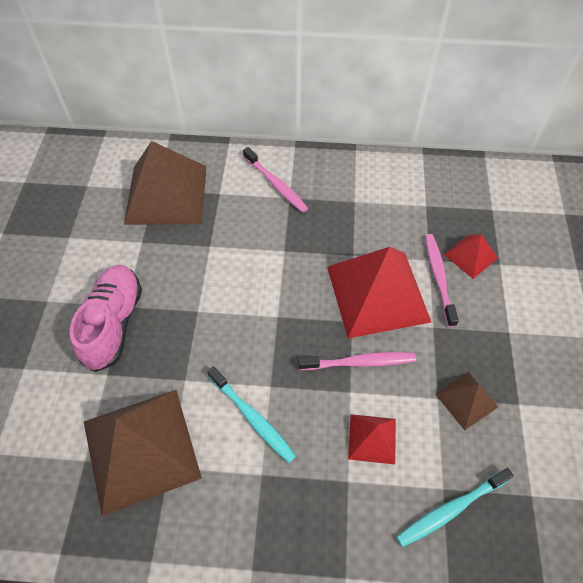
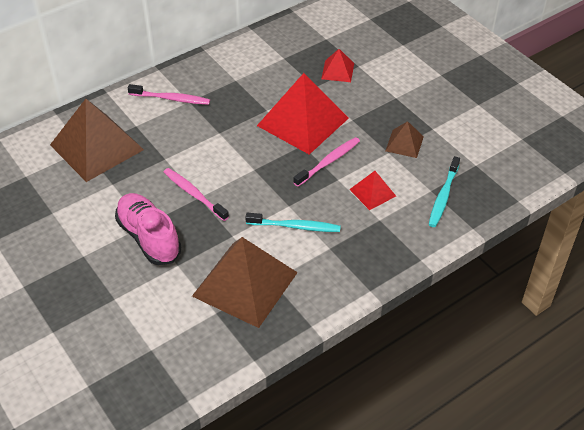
camera: 40 degrees left, 10 degrees down
(438, 277) = (330, 93): pink toothbrush -> pink toothbrush (194, 194)

